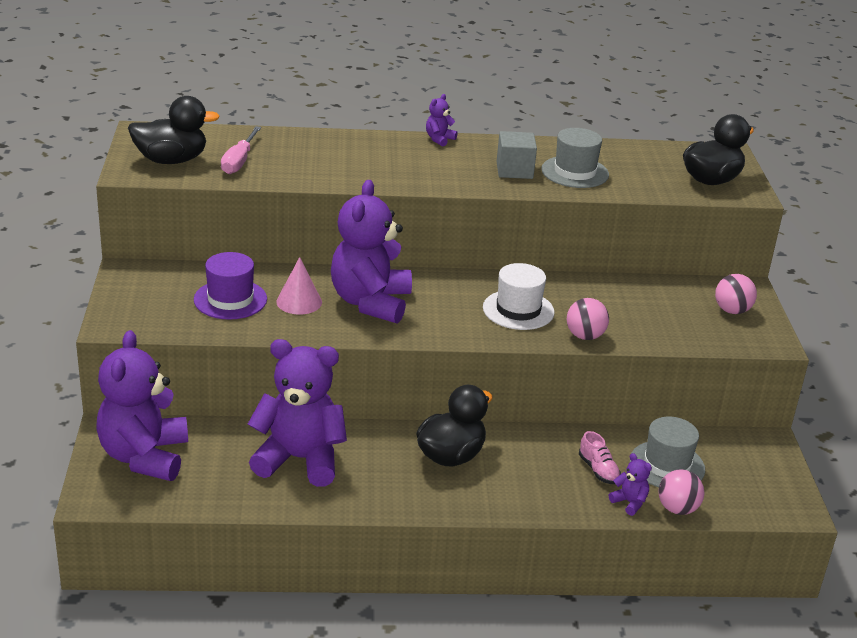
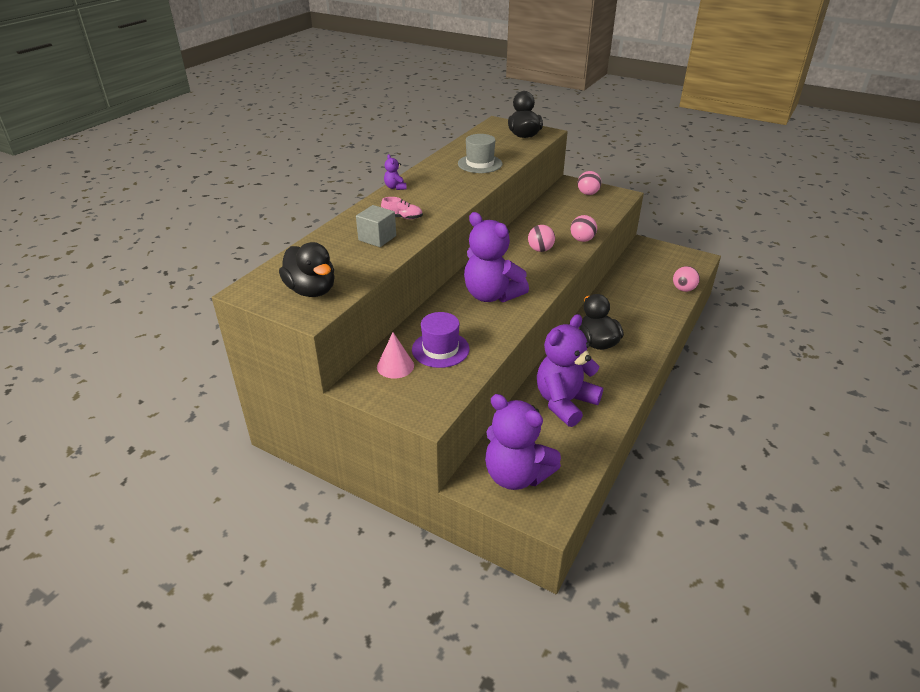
camera: 55 degrees left, 5 degrees up
(171, 160) = (311, 290): black duck -> black duck turned 120 degrees clockwise
(239, 161) = (346, 263): pink screwdriver -> none
(299, 302) = (467, 322): pink cone -> pink cone (395, 366)
(514, 170) = (460, 178): grey cube -> grey cube (377, 238)
(518, 310) = (540, 250): white hat -> pink ball
(598, 470) = (639, 299): pink shoe -> pink shoe (402, 217)
(629, 502) = (671, 301): purple teddy bear -> none
(667, 465) = (646, 278): grey hat -> none

